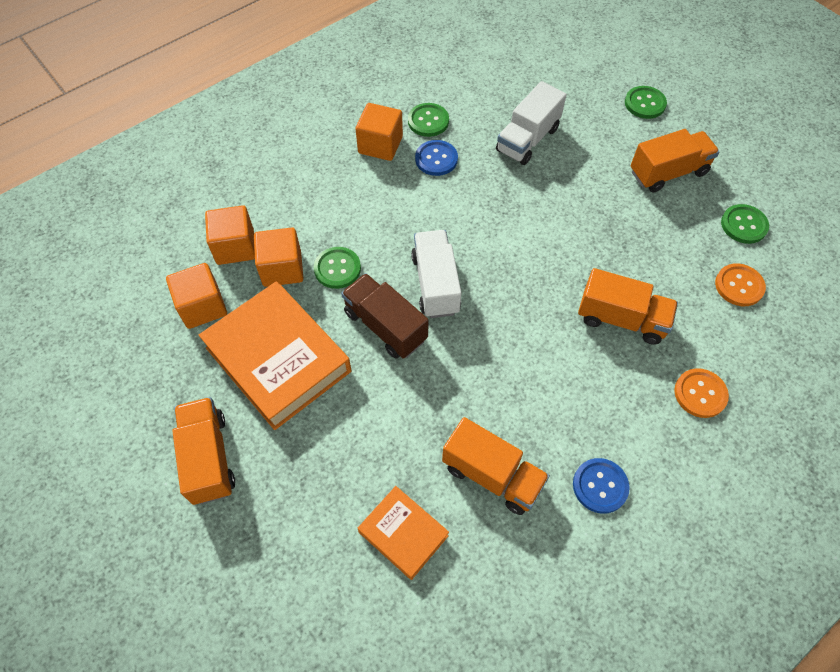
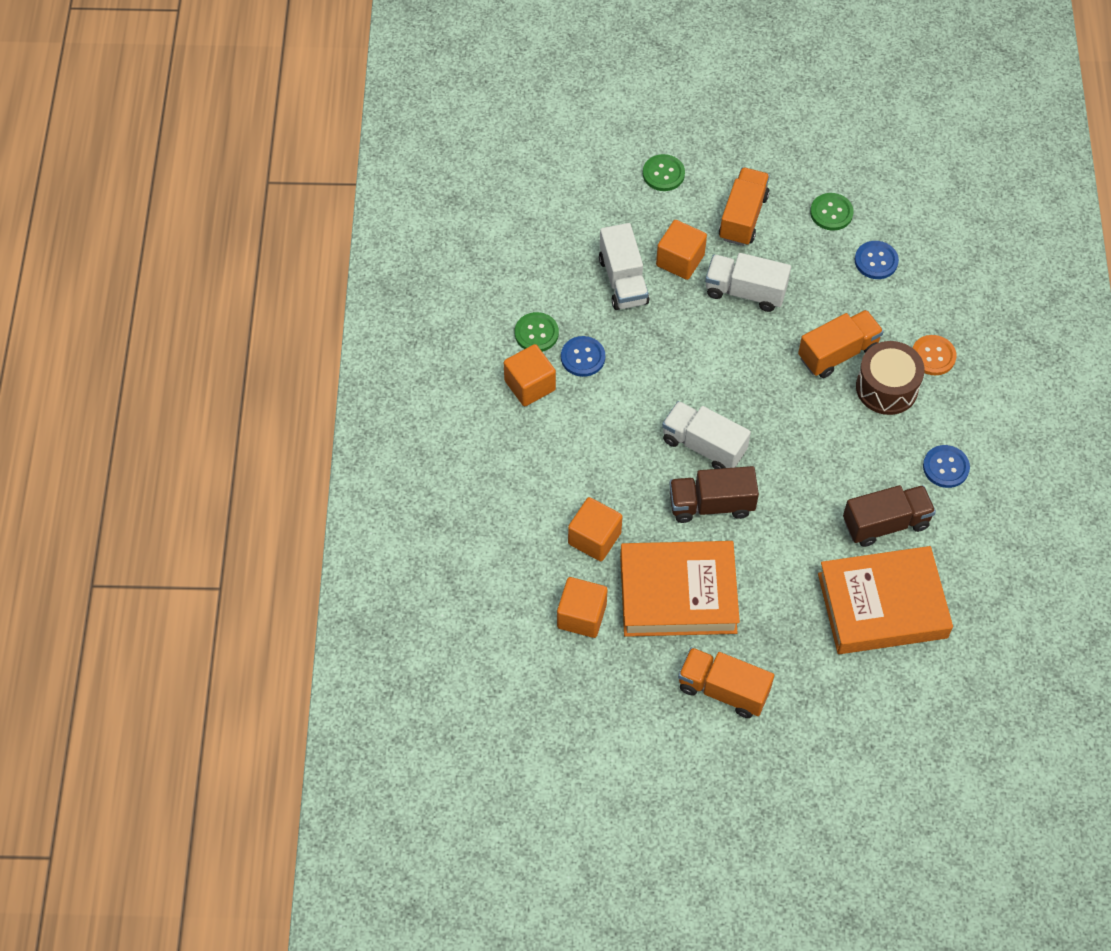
camera: 50 degrees left, 0 degrees up
(235, 247) = (541, 557): orange cube -> orange cube (680, 260)
(337, 268) = (629, 500): green button -> none
(403, 534) = (882, 606): orange book -> orange book, size x1.88
(492, 475) = (885, 523): orange truck -> brown truck
(605, 218) = (745, 292): none -> white truck
(629, 379) = (887, 387): none -> brown drum
(739, 286) = (876, 261): orange button -> blue button

